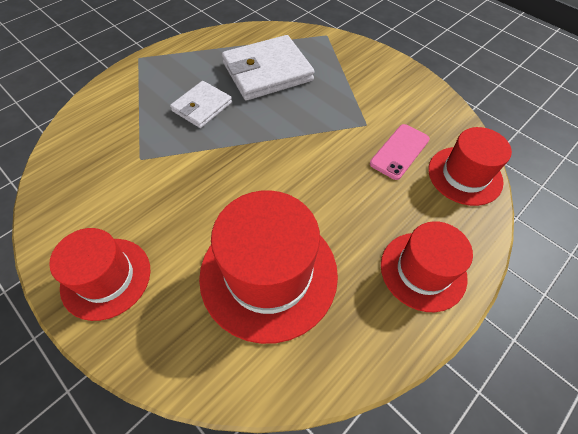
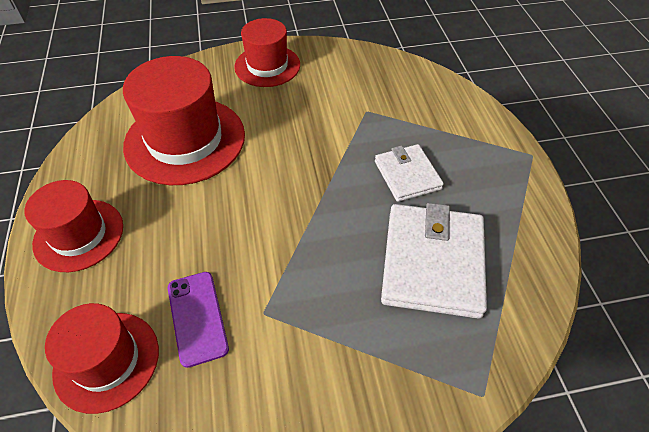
camera: 125 degrees right, 5 degrees down
(399, 151) = (197, 317): pink phone -> purple phone

